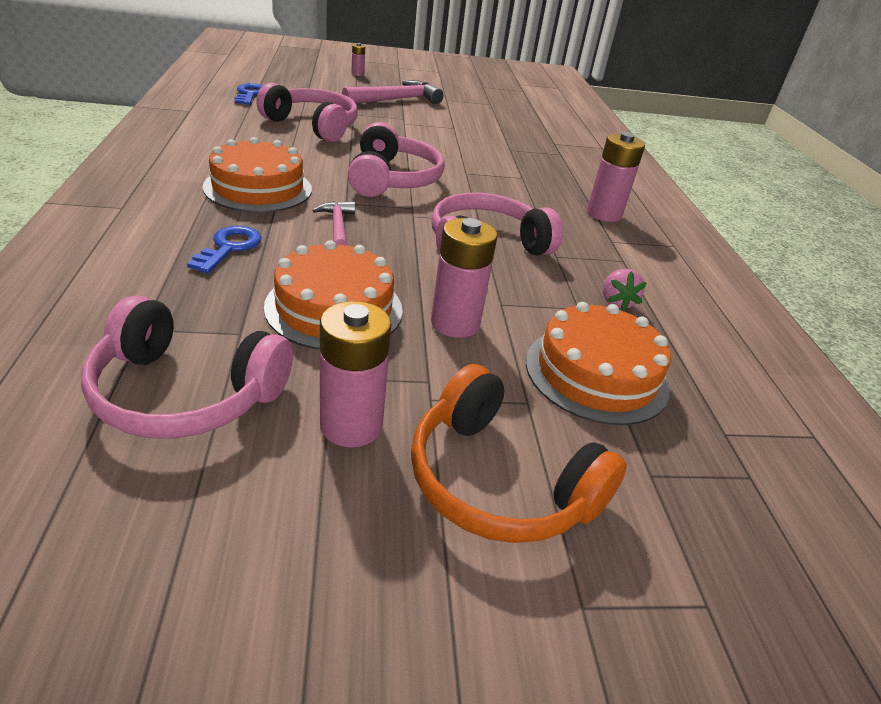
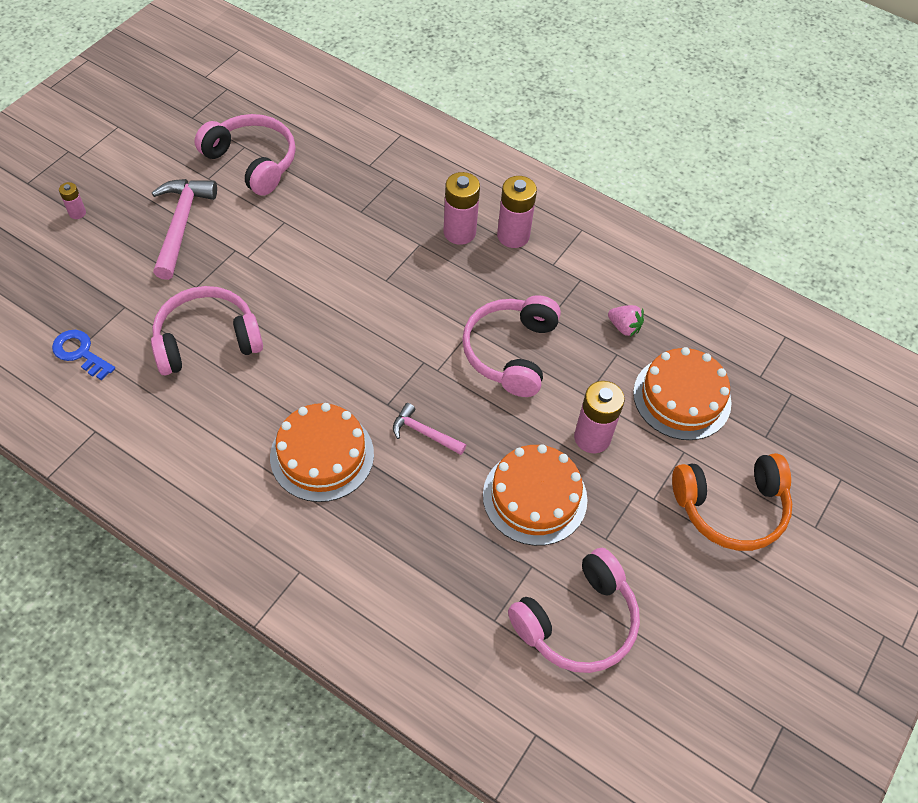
camera: 50 degrees left, 20 degrees up
(229, 247) = (414, 523): blue key -> none
(351, 425) = (653, 551): pink battery -> pink battery (459, 232)
(392, 179) = (365, 345): pink headphones -> pink headphones (252, 162)

